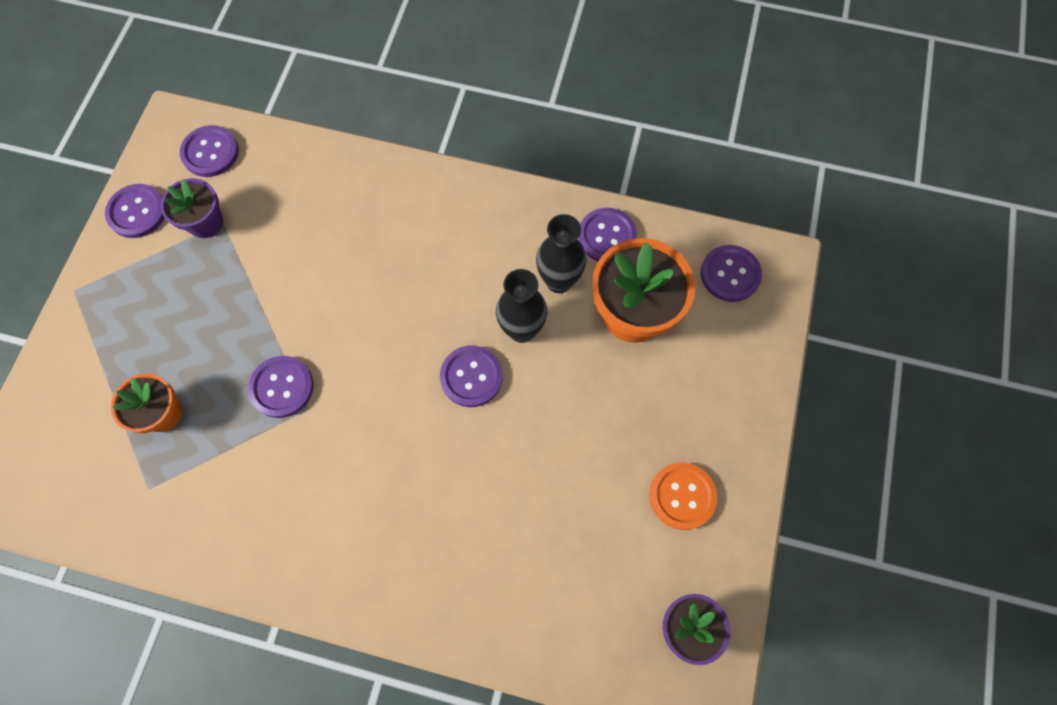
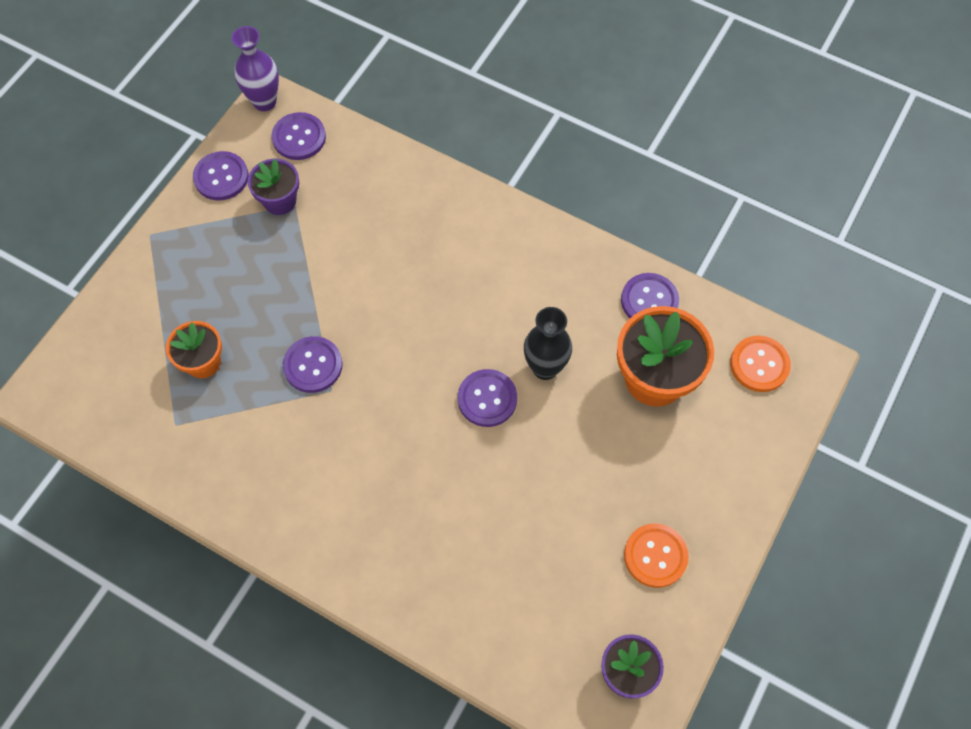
camera: 15 degrees right, 5 degrees down
(165, 123) = (264, 102): none -> purple vase
(559, 281) = (592, 331): black vase -> none
(730, 274) = (759, 365): purple button -> orange button

